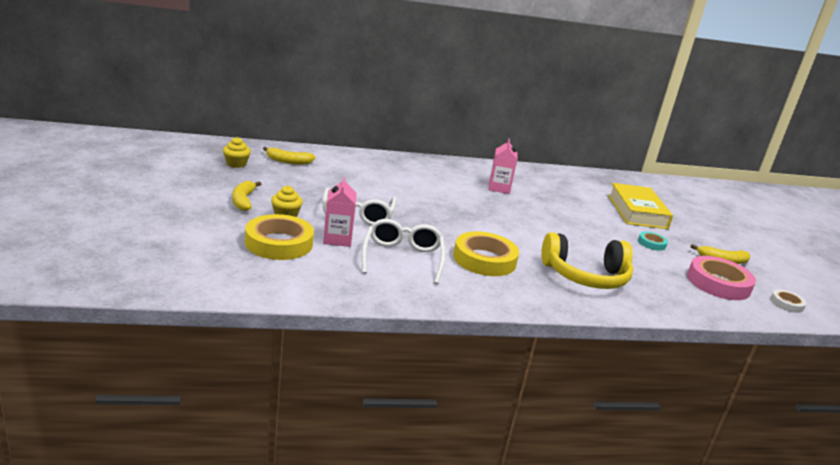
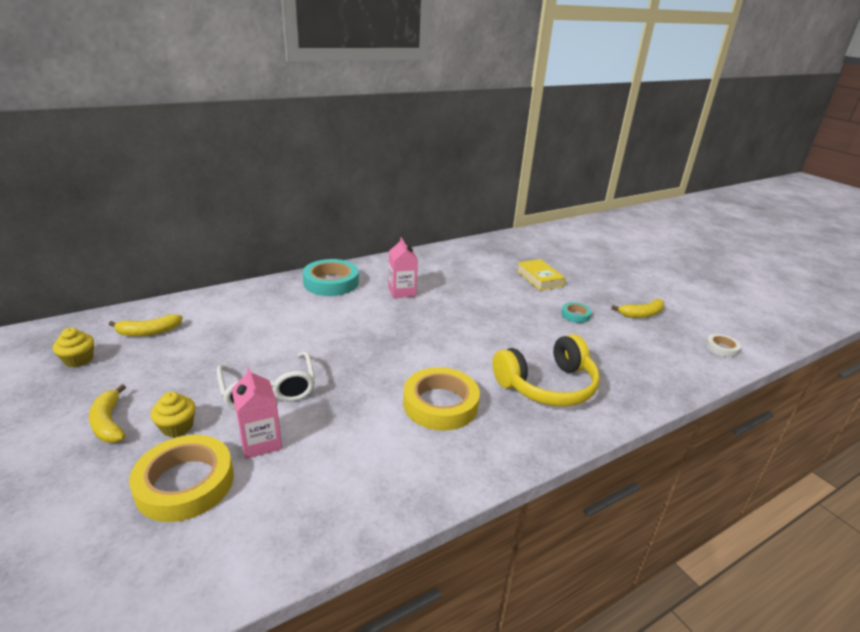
camera: 20 degrees left, 5 degrees up
(402, 258) = (352, 442): white glasses -> none
(441, 167) = (331, 282): none -> turquoise tape
(637, 212) = (539, 278): yellow book -> yellow book, size x0.65
(718, 283) = (657, 345): pink tape -> none

